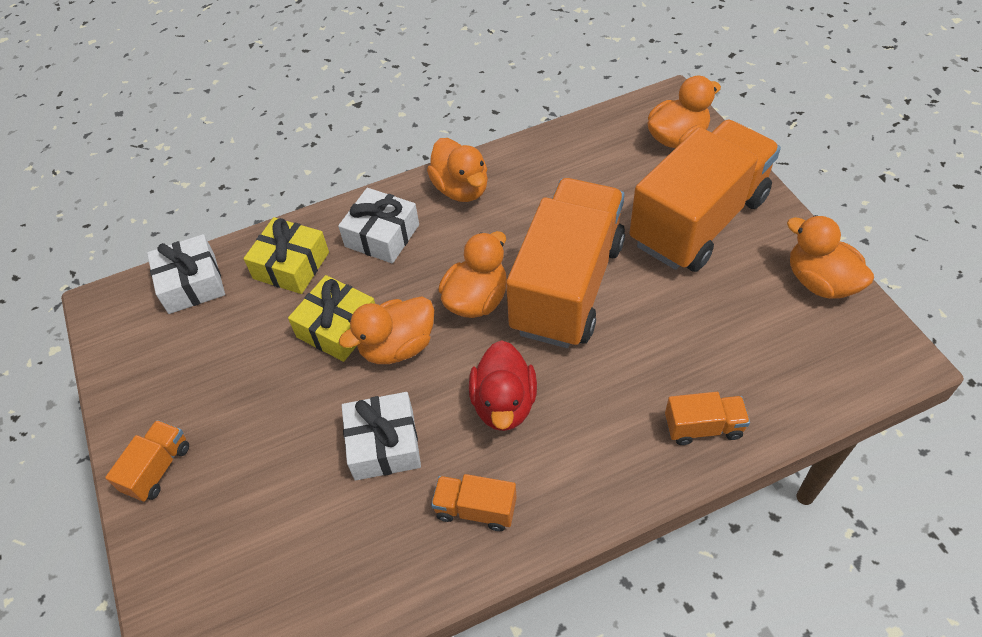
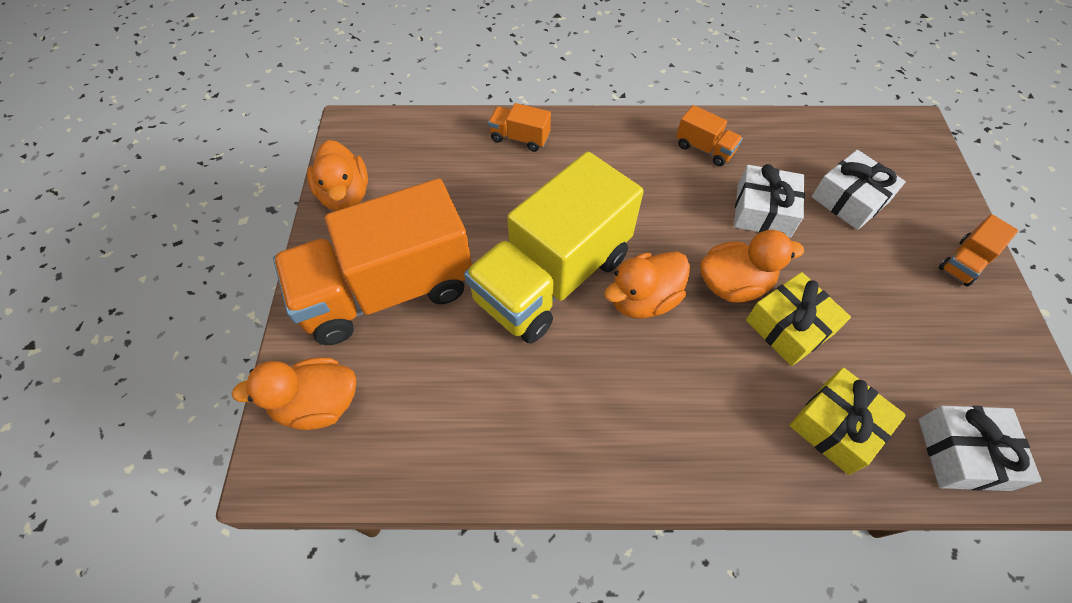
camera: 160 degrees left, 5 degrees up
(382, 235) = (721, 421): white gift -> white gift (849, 199)
(461, 189) = (605, 449): orange duck -> none
(504, 404) = (656, 204): red duck -> none
(567, 286) = (552, 278): orange truck -> yellow truck

